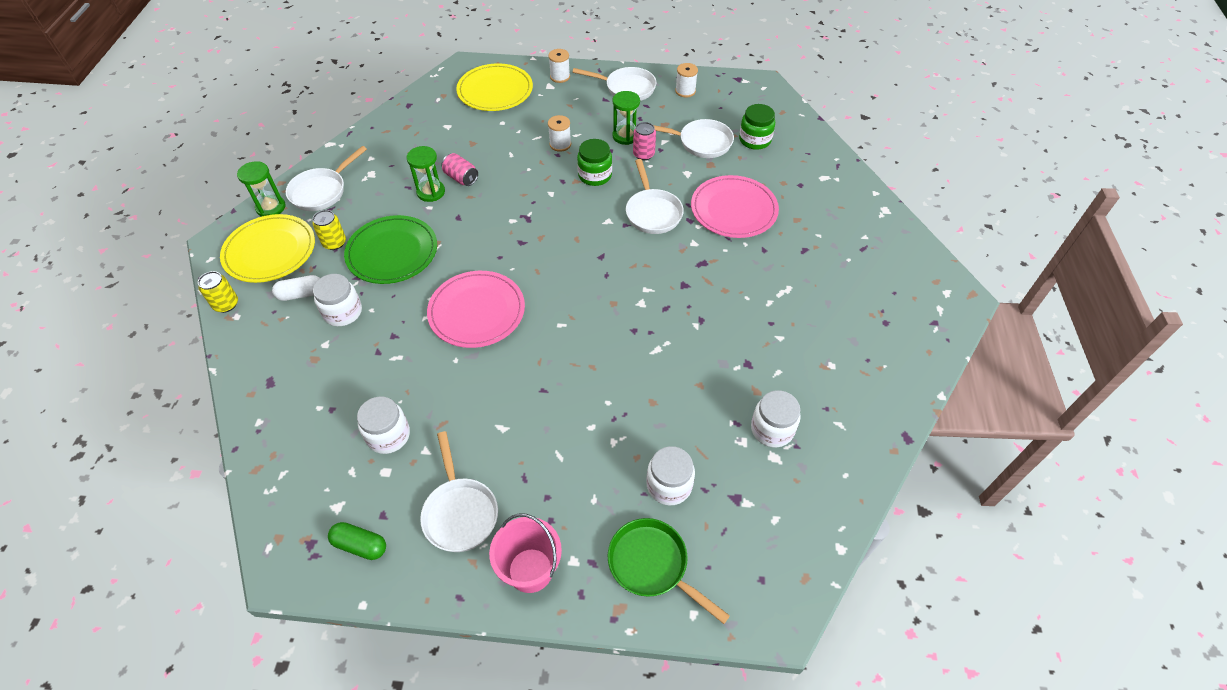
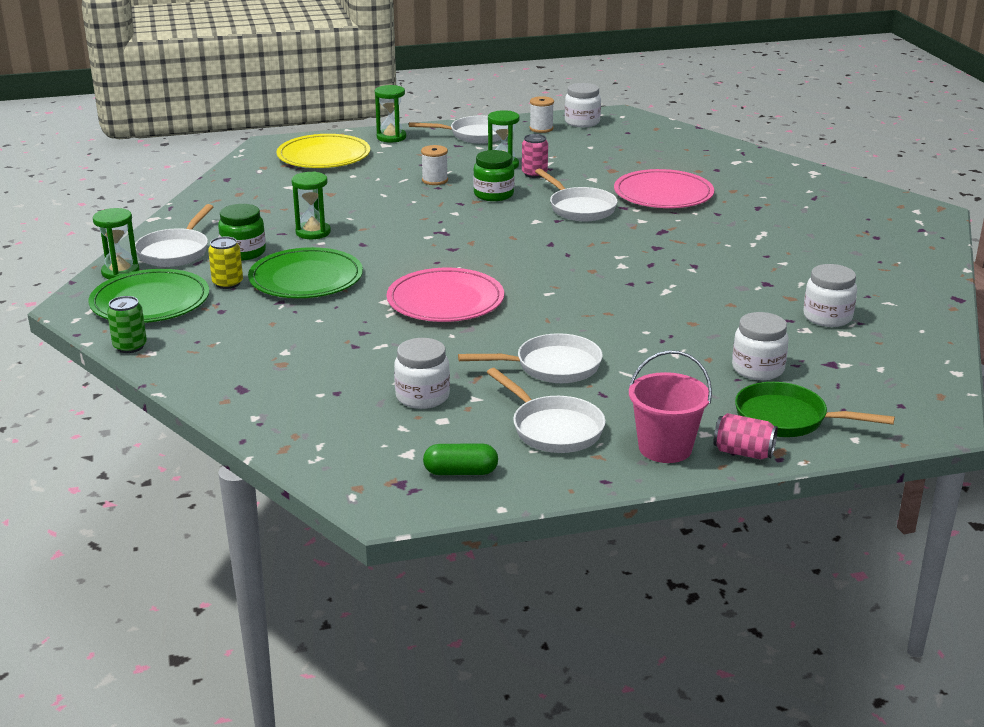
camera: 20 degrees left, 25 degrees down
(226, 304) = (130, 346): yellow can -> green can
(270, 251) = (150, 301): yellow plate -> green plate
(301, 294) = (221, 324): white capsule -> none
(343, 312) = (285, 327): white jar -> white jar (582, 122)
(461, 178) = (340, 218): pink can -> pink can (743, 452)
(560, 77) = (391, 137): white spool -> green hourglass
(701, 142) = (589, 158): white pan -> white pan (552, 366)
(755, 140) = (644, 149): green jar -> green jar (243, 252)

